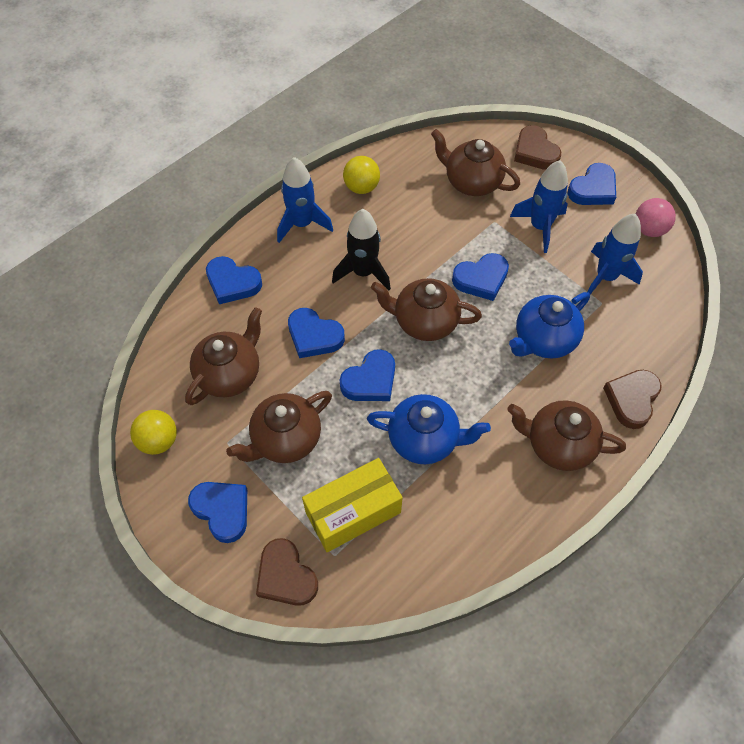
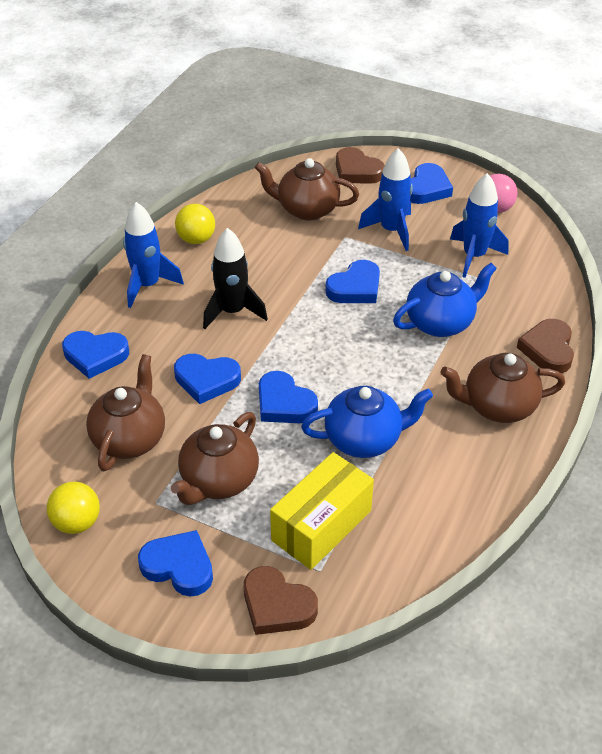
camera: 20 degrees left, 15 degrees down
(370, 380) = (284, 403): blue heart -> blue heart turned 105 degrees clockwise
(424, 321) = (316, 338): brown teapot -> none
(543, 339) = (440, 322): blue teapot -> blue teapot turned 150 degrees counterclockwise

